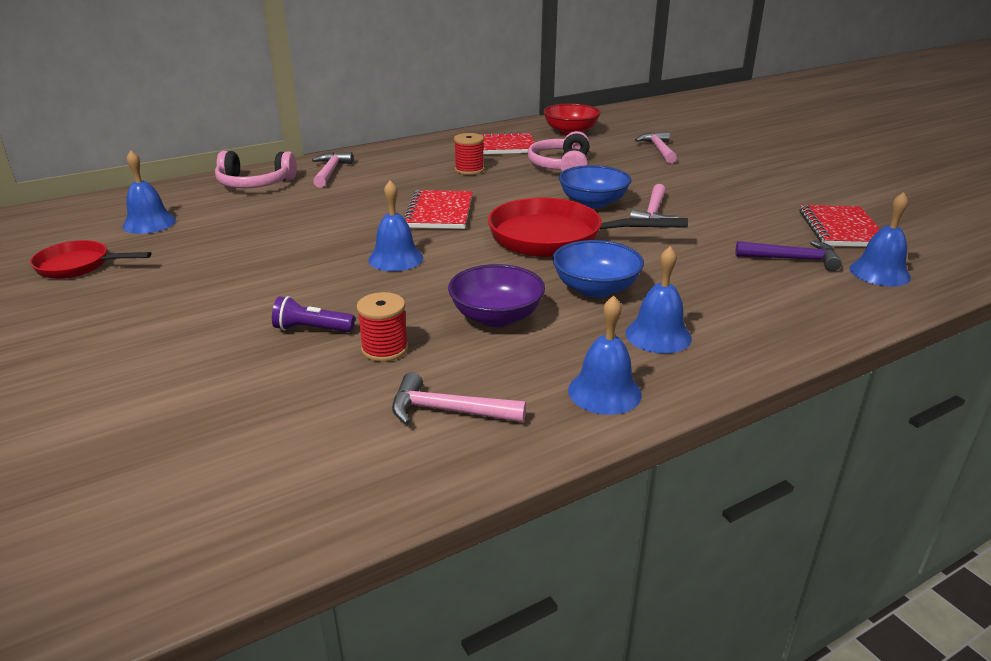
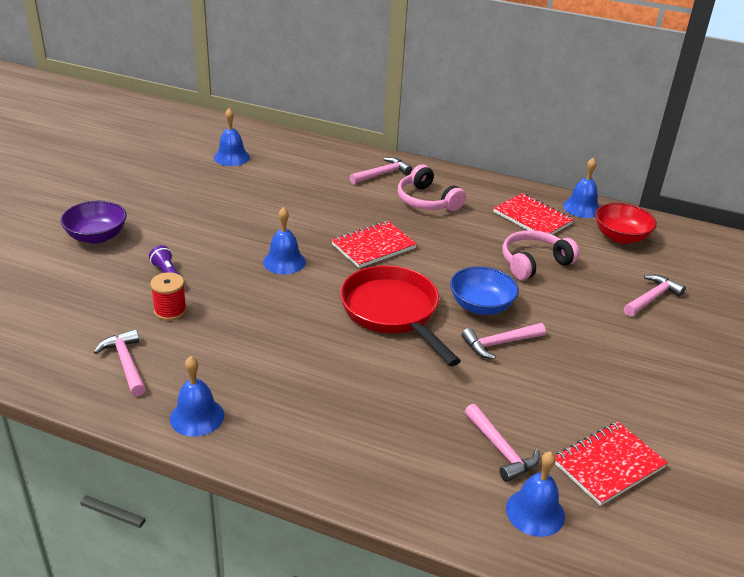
camera: 50 degrees right, 5 degrees up
(79, 266) = (161, 167): red pan -> none
(255, 183) = (327, 159): pink headphones -> pink headphones (427, 201)
(469, 170) = (465, 225): red spool -> none
(496, 317) = (248, 335): purple bowl -> purple bowl (97, 236)
(595, 289) = (332, 362): blue bowl -> none
(658, 335) = (292, 415): blue bell -> blue bell (582, 208)
(792, 259) = (501, 449): purple hammer -> pink hammer

